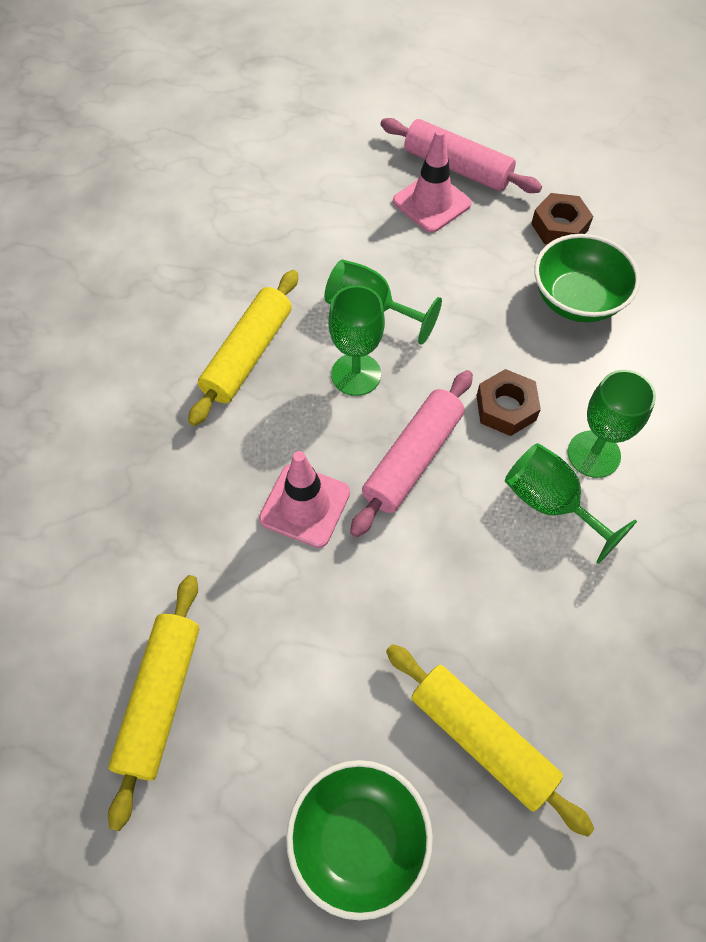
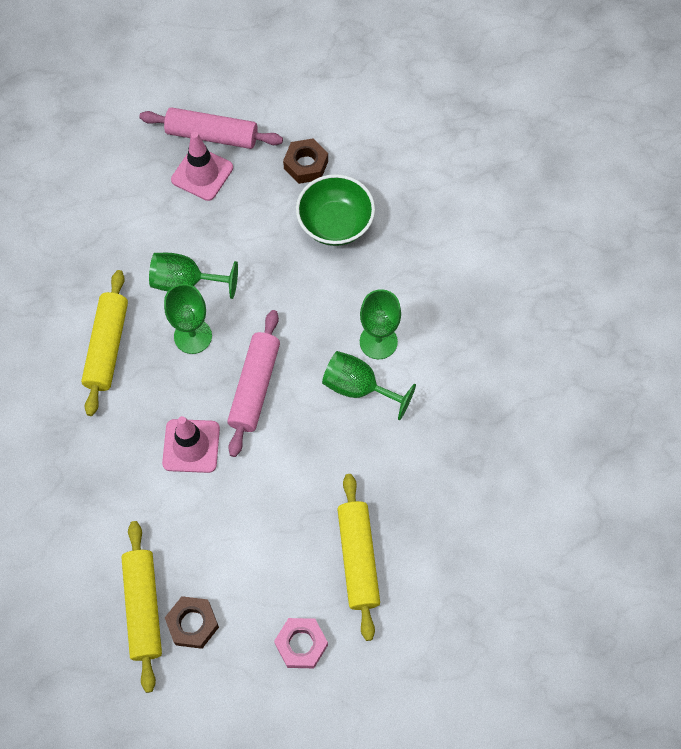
camera: 20 degrees left, 5 degrees up
(359, 840) = (301, 644): green bowl -> pink nut
(481, 739) = (358, 558): yellow rolling pin -> yellow rolling pin turned 60 degrees clockwise
(506, 408) = (308, 327): brown nut -> brown nut (192, 624)

